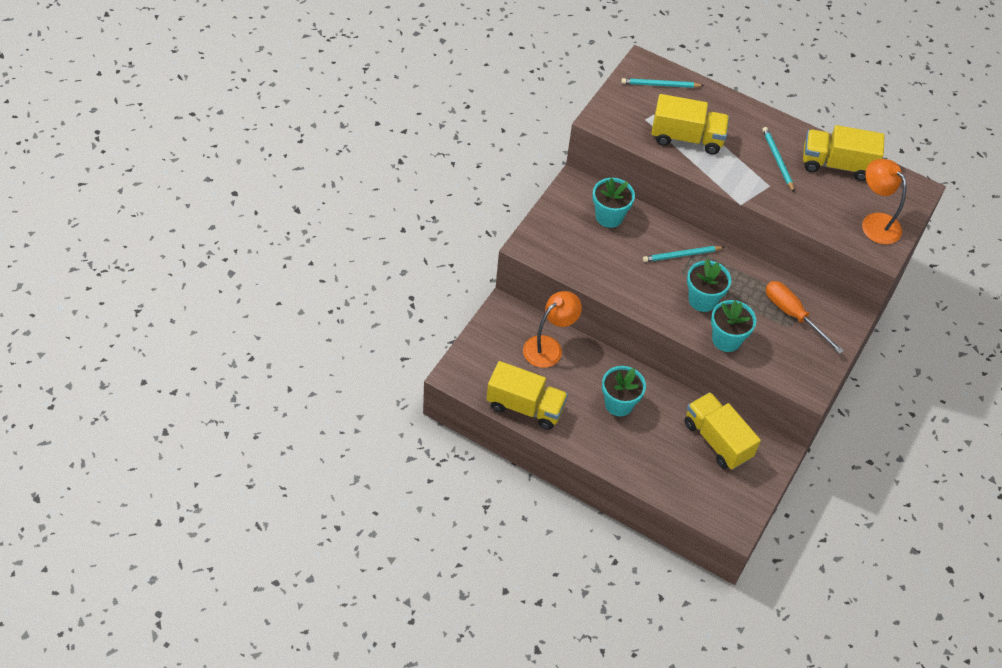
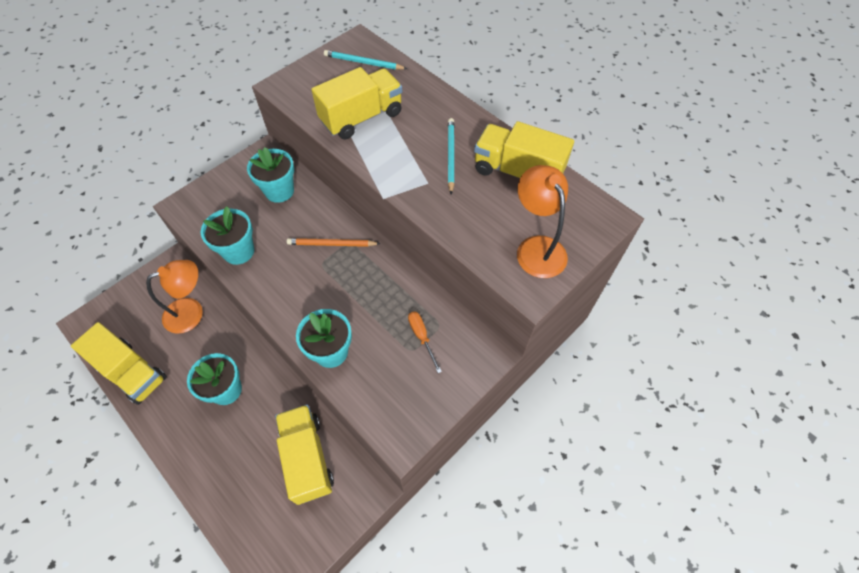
camera: 20 degrees right, 5 degrees up
(681, 255) = (331, 244): turquoise pencil -> orange pencil
(686, 138) = (361, 117): yellow truck -> yellow truck turned 60 degrees counterclockwise
(702, 300) = (328, 298): turquoise flower pot -> turquoise flower pot (238, 251)
(793, 315) = (422, 337): orange screwdriver -> orange screwdriver, size x0.58

